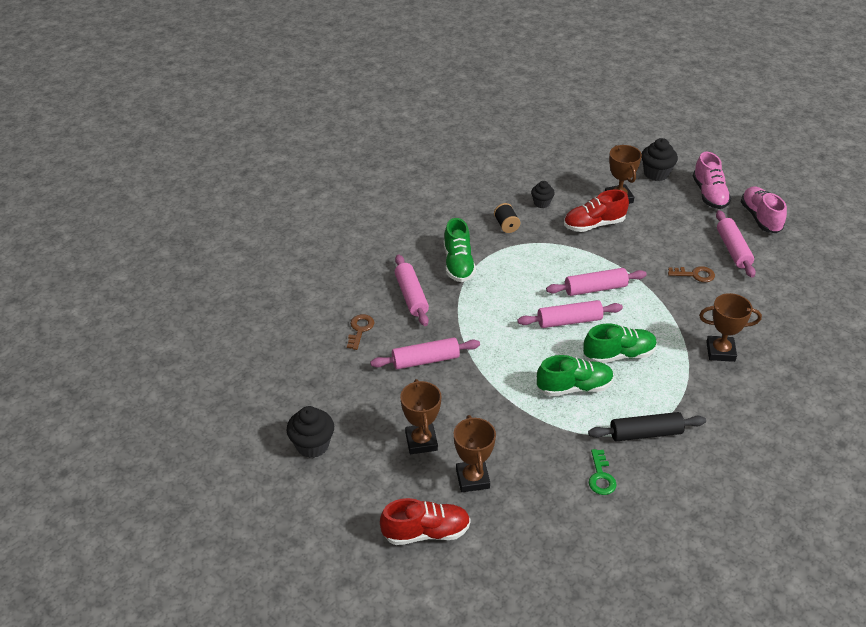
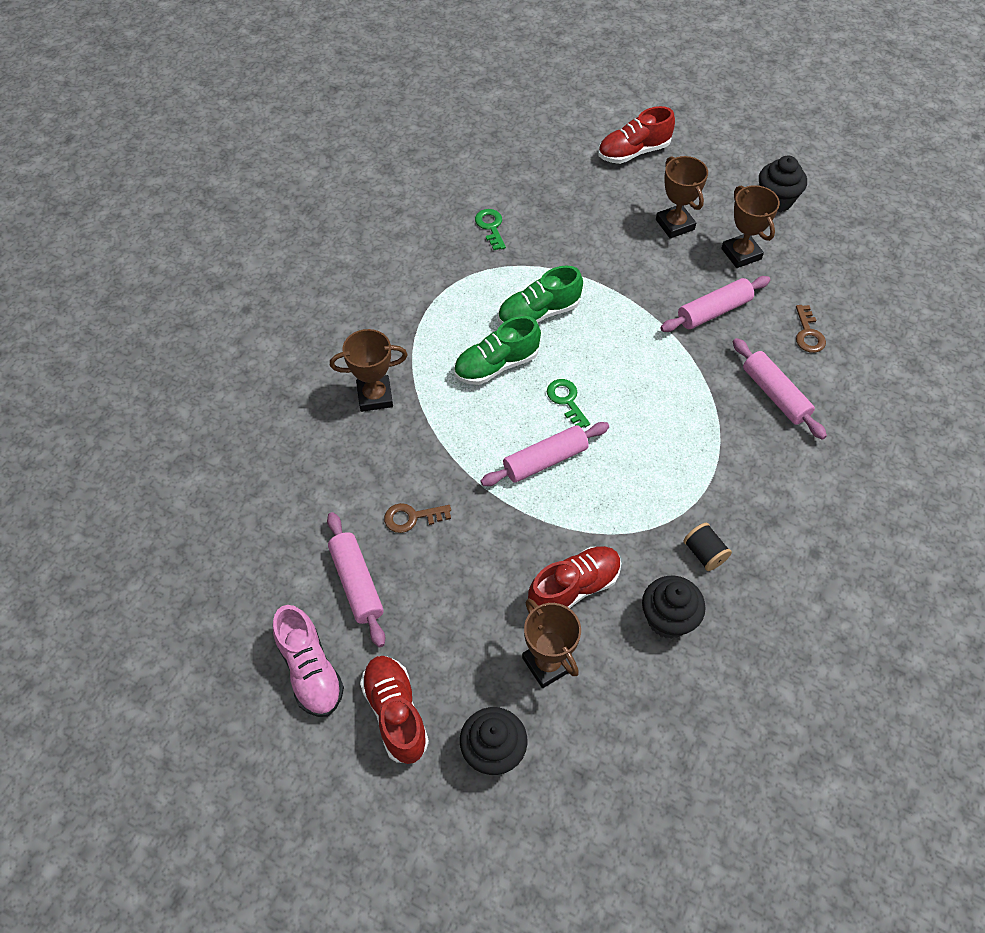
camera: 165 degrees right, 15 degrees up
(458, 264) = (740, 461): green shoe -> none
(472, 479) = (611, 201): brown trophy -> brown trophy (741, 254)
(541, 203) = (668, 619): black cupcake -> black cupcake, size x1.59
(569, 321) = (566, 400): pink rolling pin -> green key
(645, 433) = (453, 278): black rolling pin -> none
(709, 194) = (396, 713): pink shoe -> red shoe

